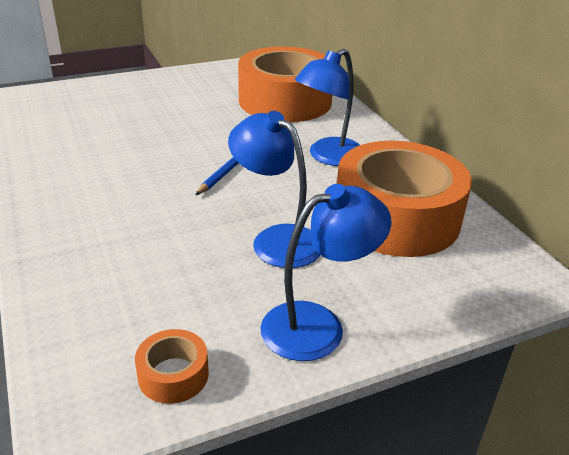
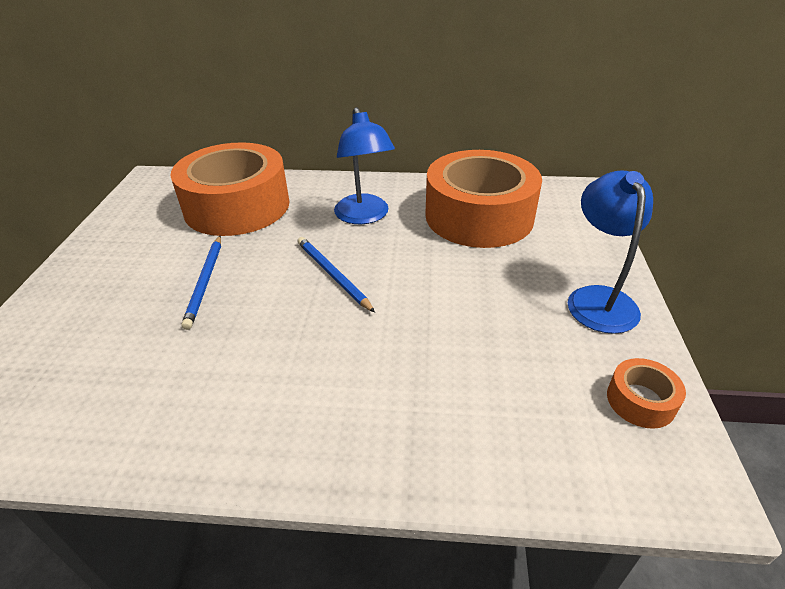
camera: 60 degrees left, 5 degrees up
(184, 121) = (205, 282): none -> blue pencil
(276, 239) = (475, 285): blue lamp -> none

